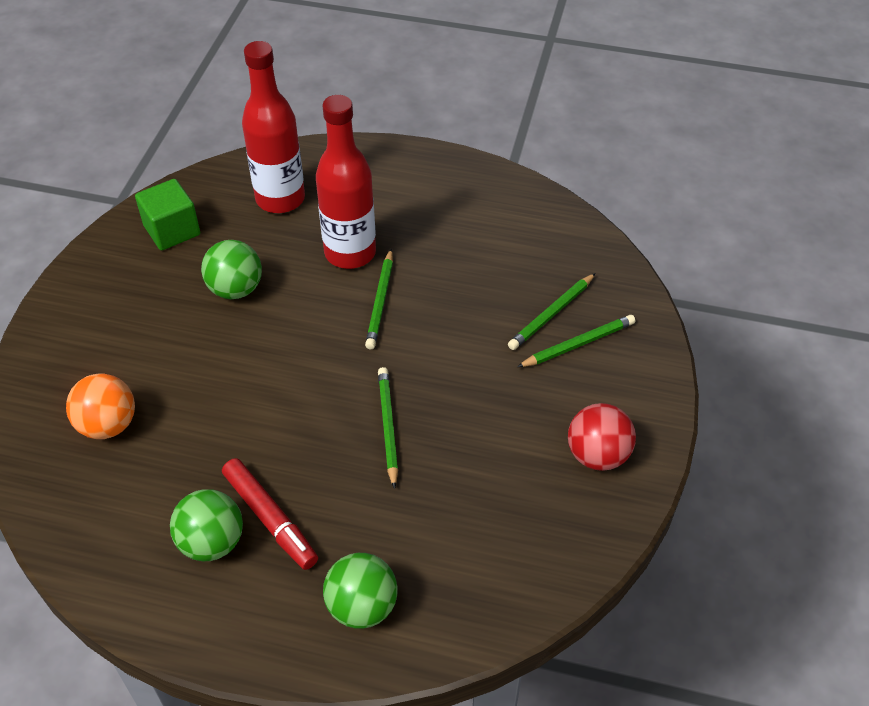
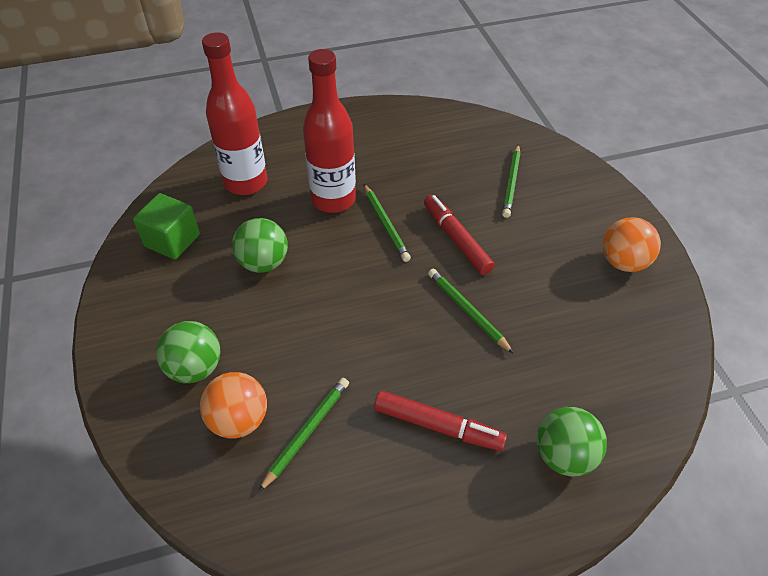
camera: 30 degrees left, 0 degrees up
(212, 542) = (407, 470): green ball -> green ball (195, 368)
(439, 349) = (456, 239): none -> red marker
(578, 344) = (546, 195): green pencil -> green pencil (307, 432)
(597, 455) = (623, 262): red ball -> orange ball

